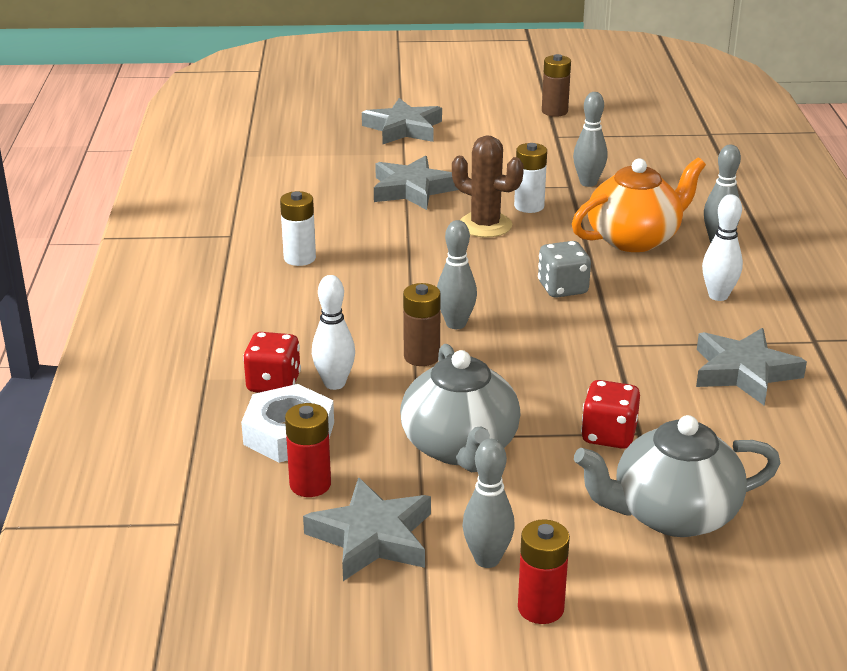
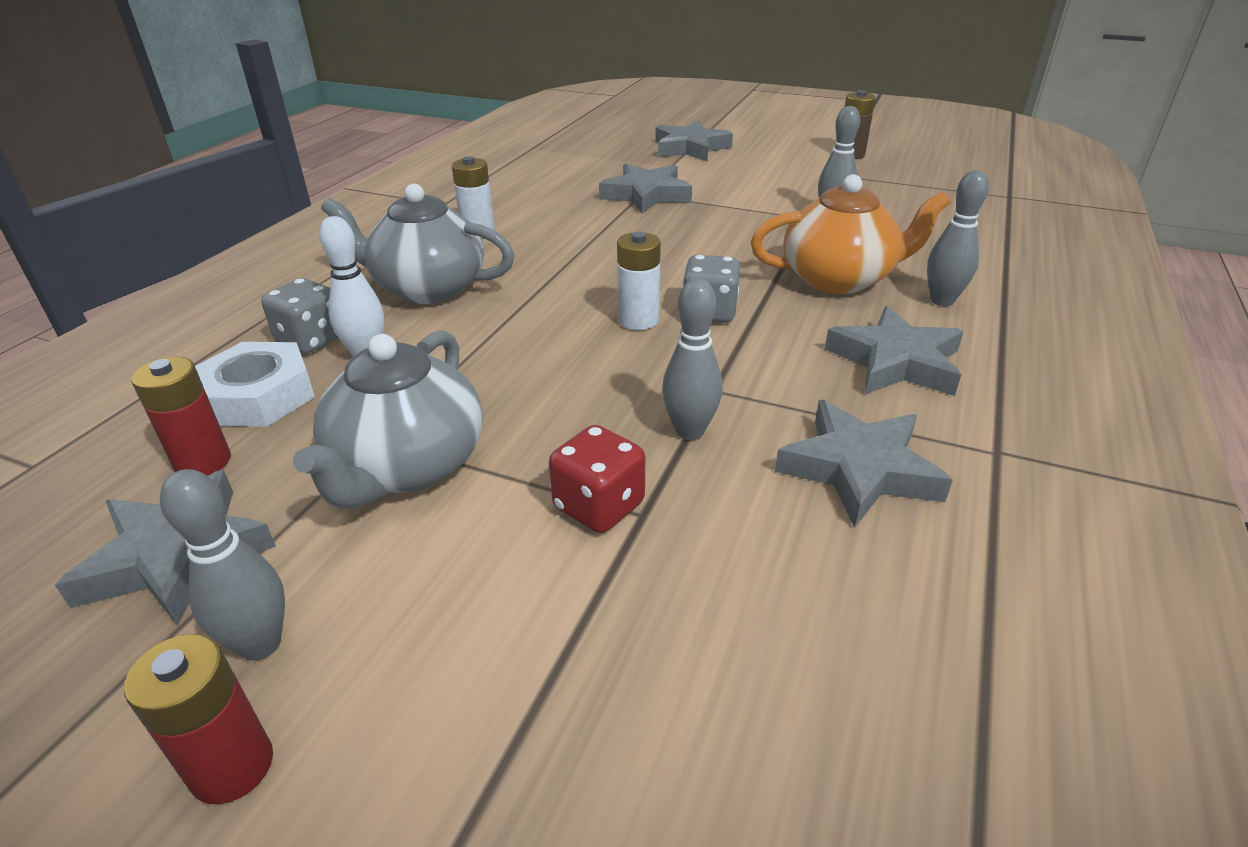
camera: 25 degrees right, 5 degrees up
(273, 384) = (311, 340): red dice -> grey dice
(421, 356) = (484, 349): brown battery -> none
(456, 324) = (556, 323): grey bowling pin -> grey bowling pin (689, 431)
(485, 225) = (685, 237): brown cactus -> none
(529, 206) = (748, 228): white battery -> white battery (638, 320)
(672, 514) = (575, 667): grey teapot -> grey teapot (428, 288)
(718, 296) = (895, 362): white bowling pin -> grey star

